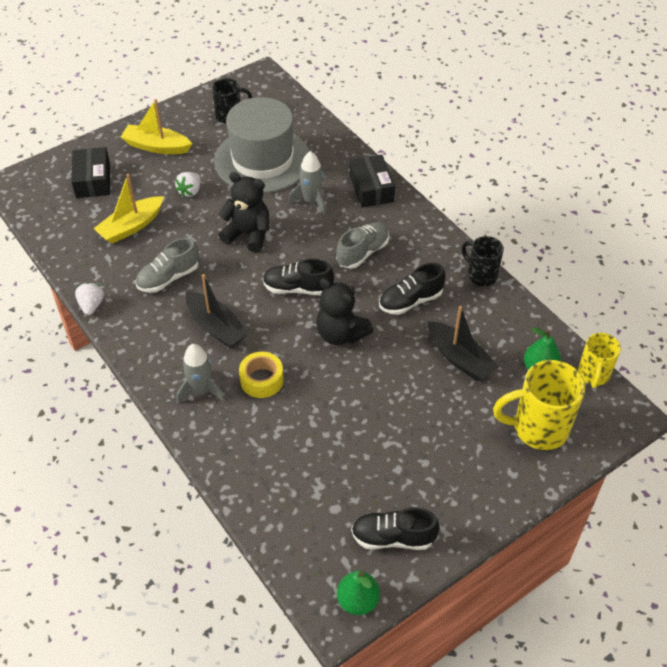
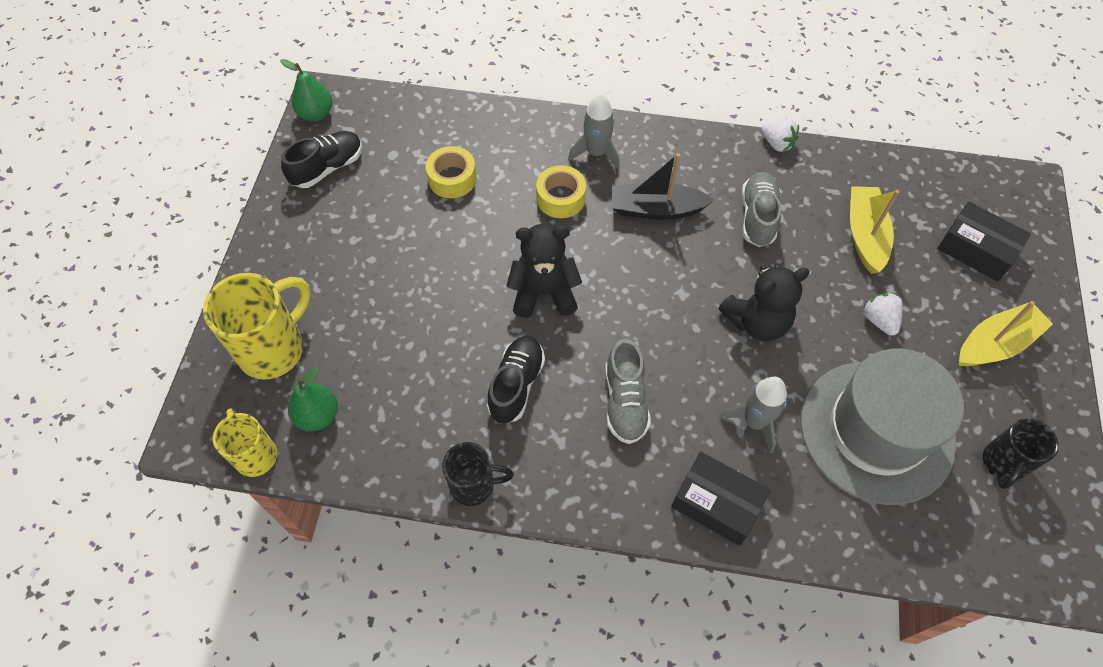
camera: 135 degrees right, 10 degrees up
(297, 288) = (636, 304): black shoe -> none
(314, 452) = (452, 179): none -> yellow tape
(460, 358) = (407, 361): black boat -> none

